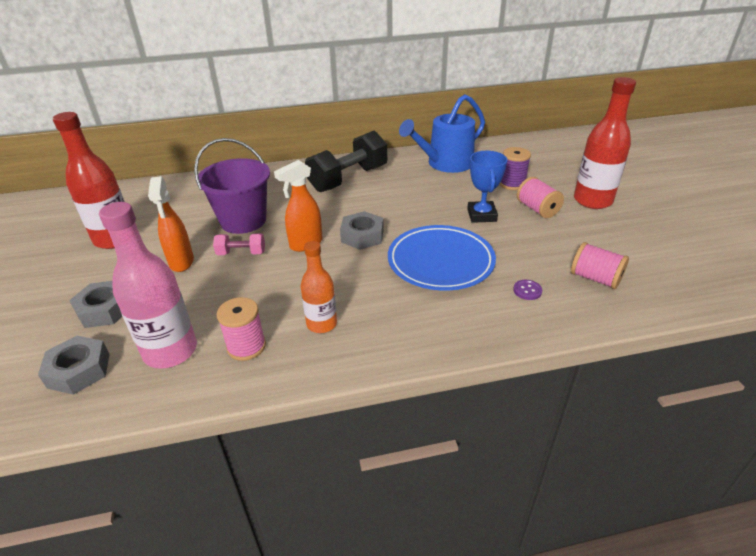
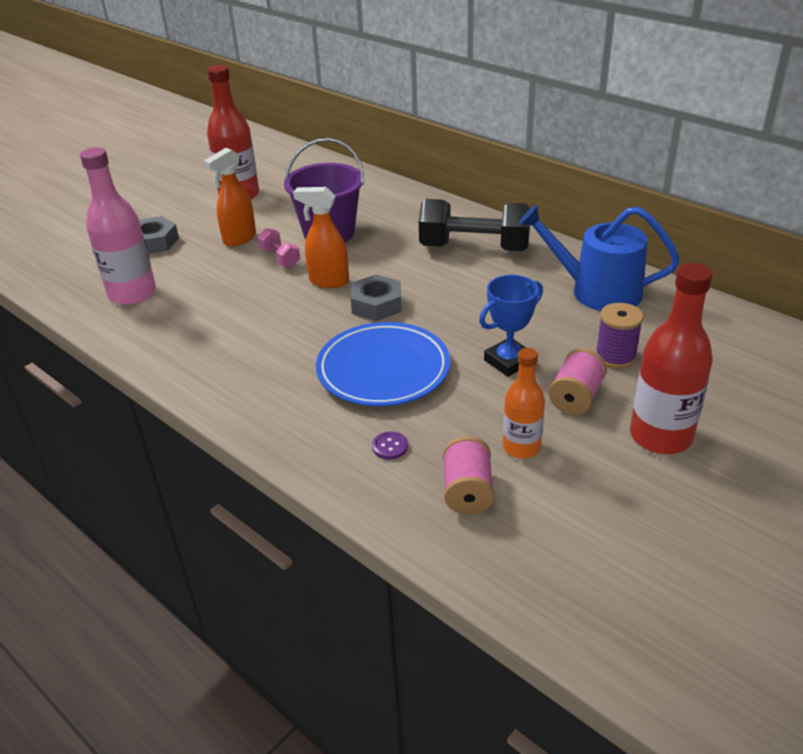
camera: 55 degrees right, 0 degrees up
(79, 370) = (86, 270): grey nut -> none
(246, 346) = (164, 323): pink spool -> none
(321, 324) = (222, 345): orange bottle -> orange bottle (521, 447)

